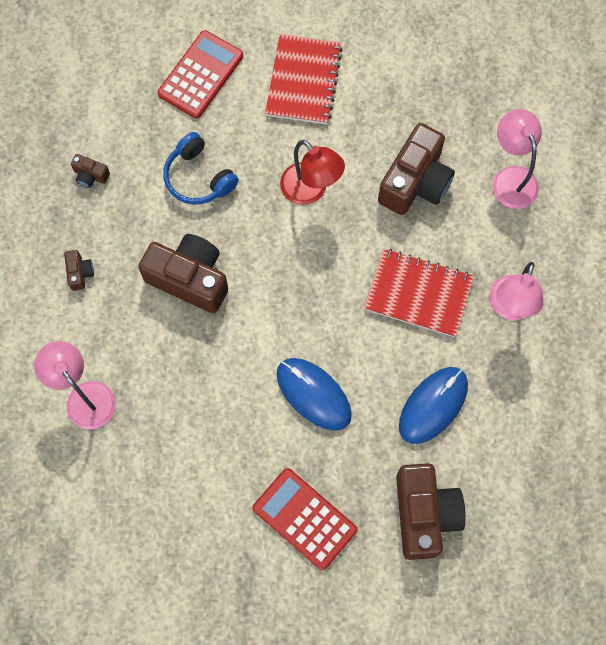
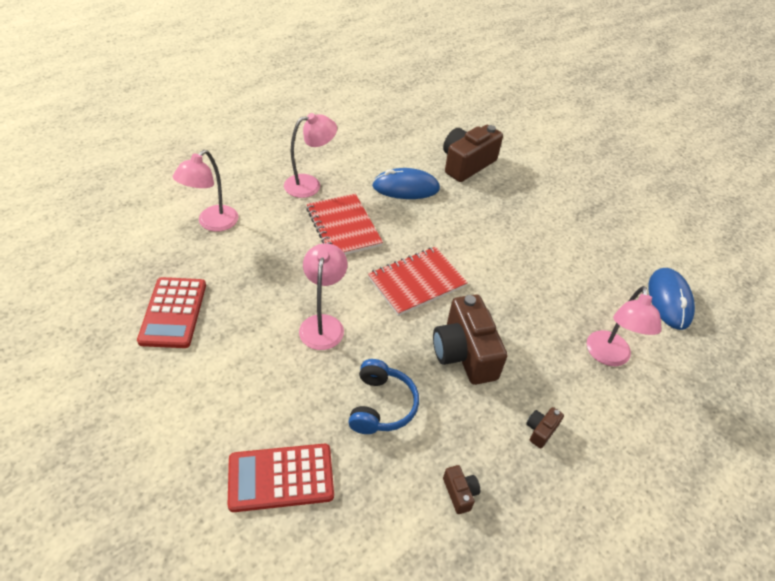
camera: 135 degrees left, 25 degrees down
(303, 81) = (223, 390): red notebook -> red notebook (417, 282)
(304, 519) = (529, 206): red calculator -> red calculator (173, 312)
(310, 191) = (323, 324): red lamp -> pink lamp
(313, 394) = (461, 240): blue mouse -> blue mouse (669, 300)
(415, 182) = (260, 269): brown camera -> none

